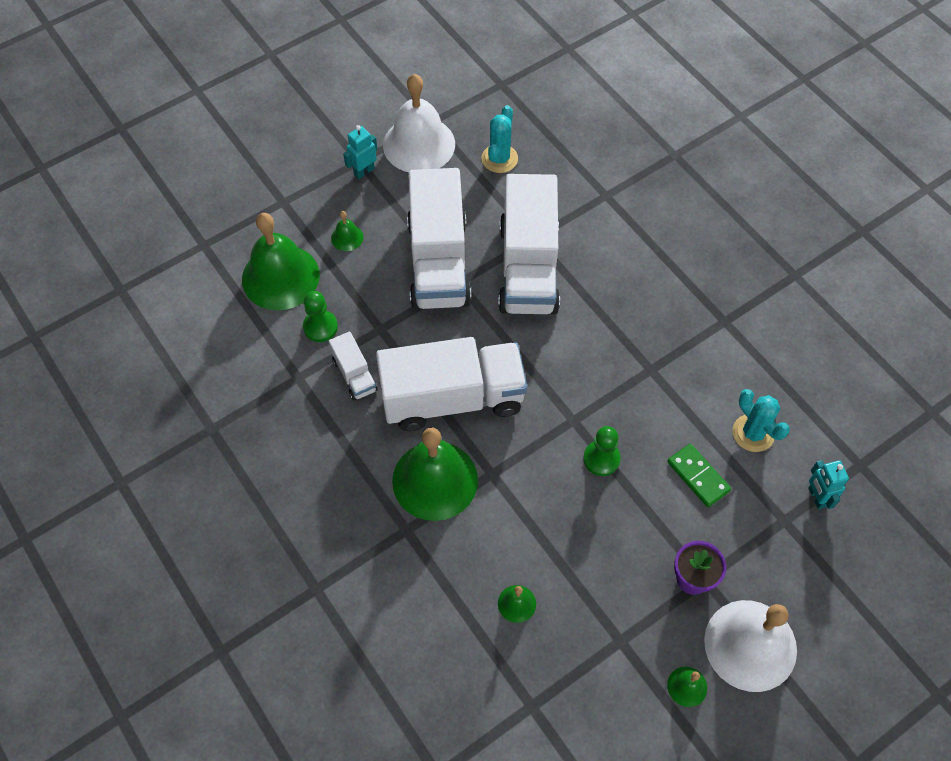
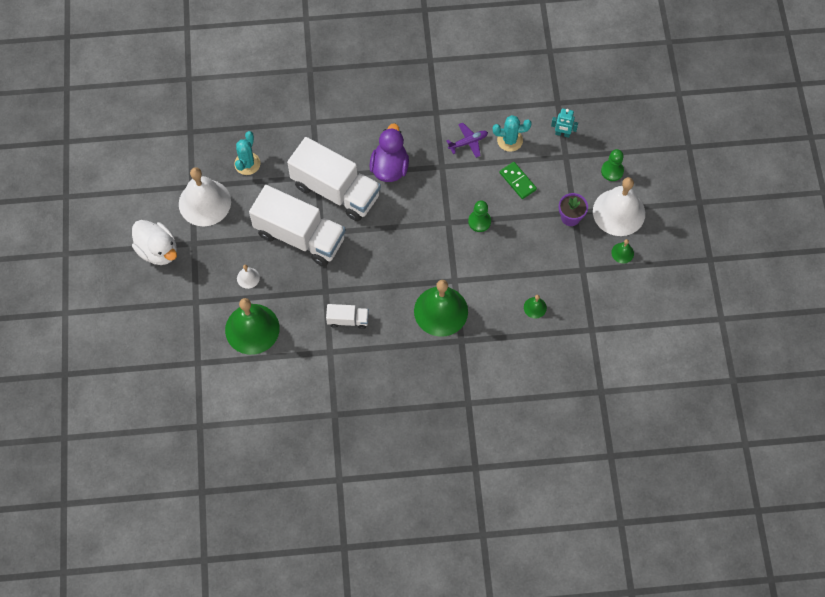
camera: 60 degrees left, 5 degrees up
(320, 327) = (303, 323): green pawn -> green pawn (612, 171)
(327, 133) = (158, 250): none -> white duck
(347, 237) = (248, 278): green bell -> white bell
(364, 171) = (204, 244): turquoise robot -> none
(452, 398) = (396, 276): white truck -> none
(499, 159) = (247, 164): turquoise cactus -> turquoise cactus turned 60 degrees clockwise
(604, 310) = (389, 167): none -> purple duck
(698, 476) = (518, 181): green domino -> green domino turned 60 degrees clockwise
(710, 383) = (468, 142): none -> purple plane

